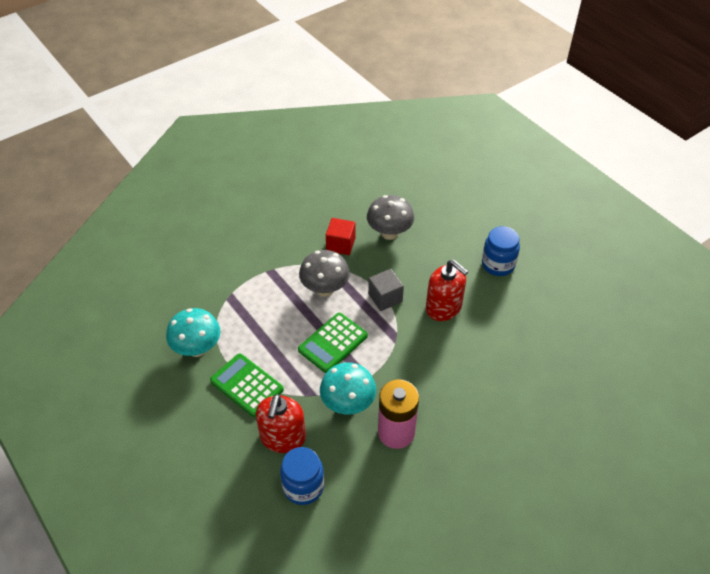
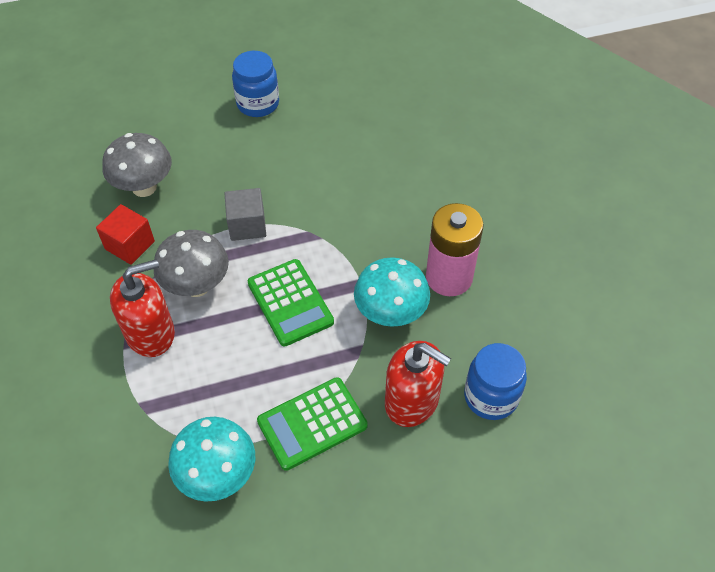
camera: 70 degrees left, 5 degrees up
(443, 307) = (293, 174): red soap dispenser -> red soap dispenser (150, 333)

